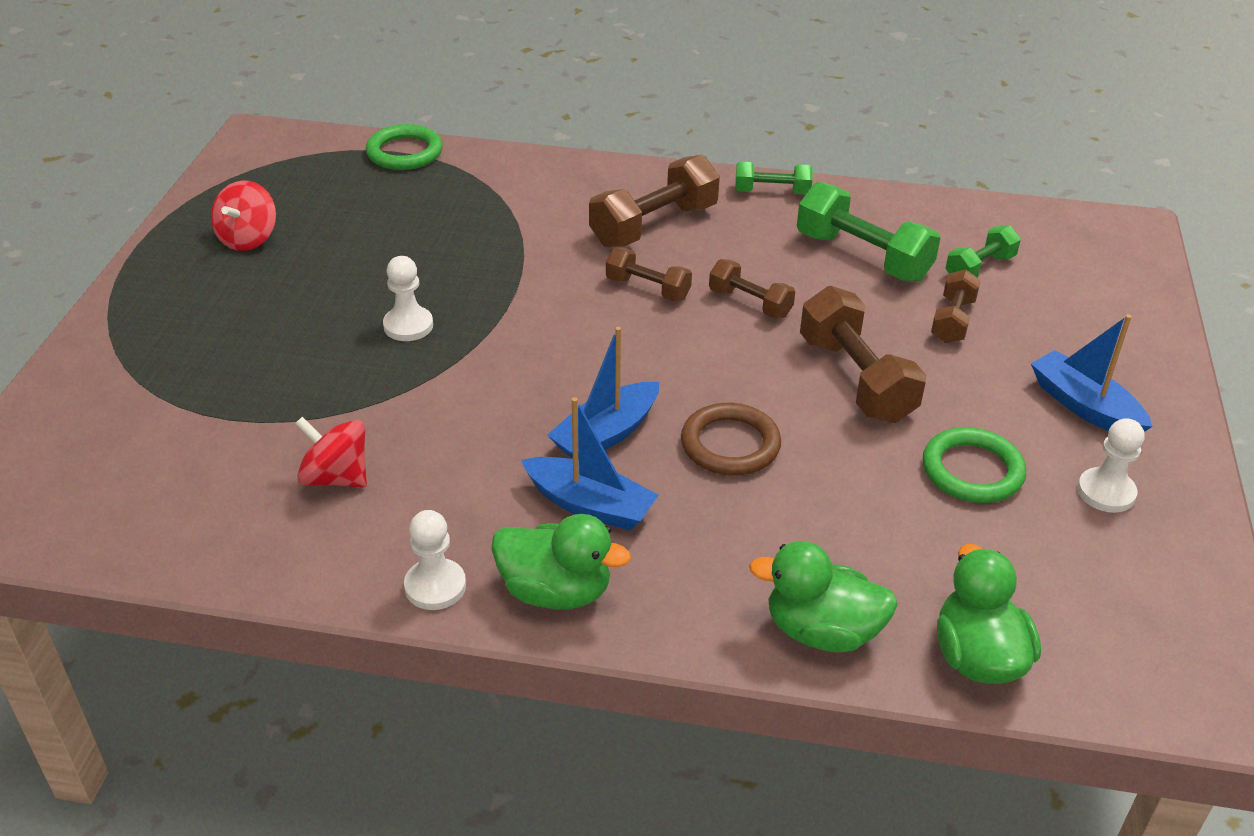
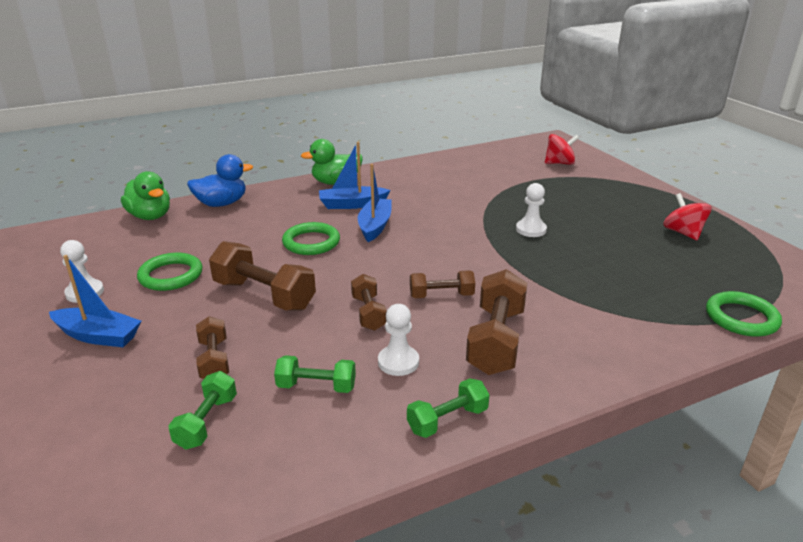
camera: 145 degrees right, 10 degrees down
(336, 477) = (461, 180): red spinning top -> red spinning top (559, 163)
(435, 586) = (380, 171): white pawn -> white pawn (398, 362)
(730, 445) = (311, 242): brown ring -> green ring
(750, 303) = (368, 313): brown dumbbell -> brown dumbbell turned 75 degrees clockwise
(822, 631) = (222, 204): green duck -> blue duck
(863, 257) = (316, 386): green dumbbell -> green dumbbell, size x0.59

